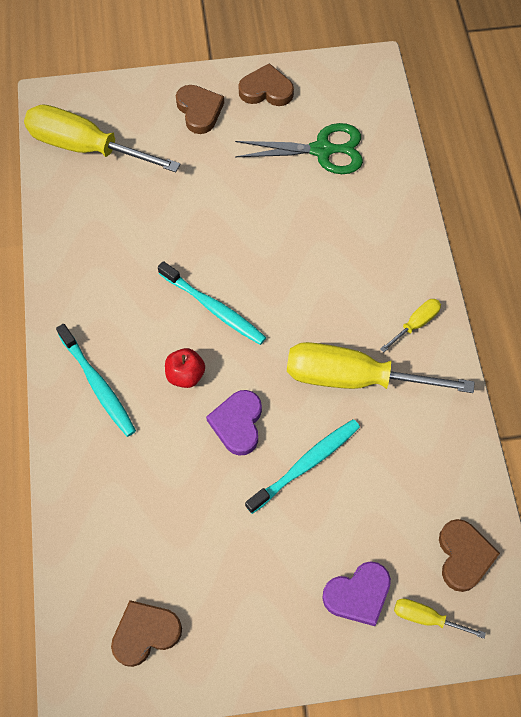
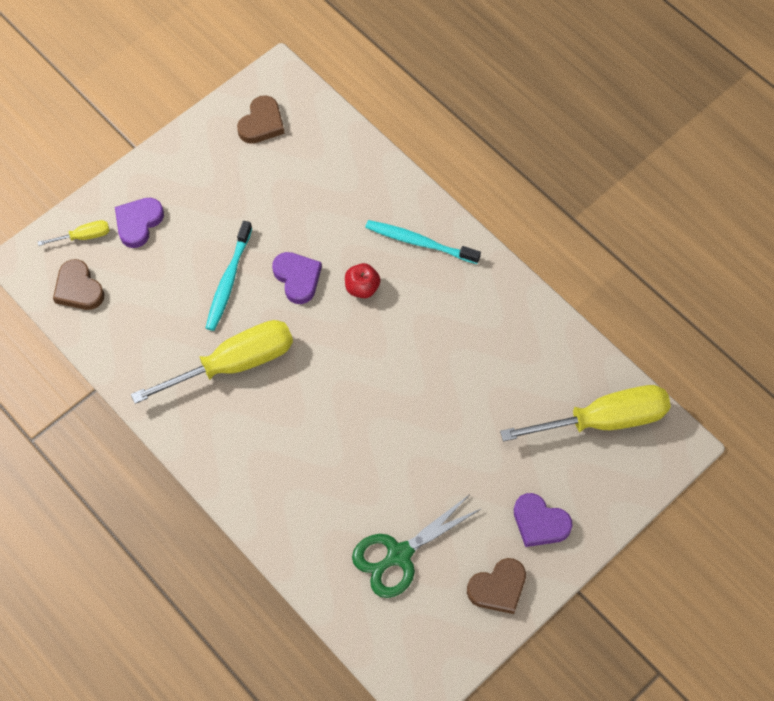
camera: 145 degrees right, 0 degrees up
(199, 111) = (540, 523): brown heart -> purple heart
(214, 308) = (381, 350): turquoise toothbrush -> none
(415, 324) = (212, 438): yellow screwdriver -> none

